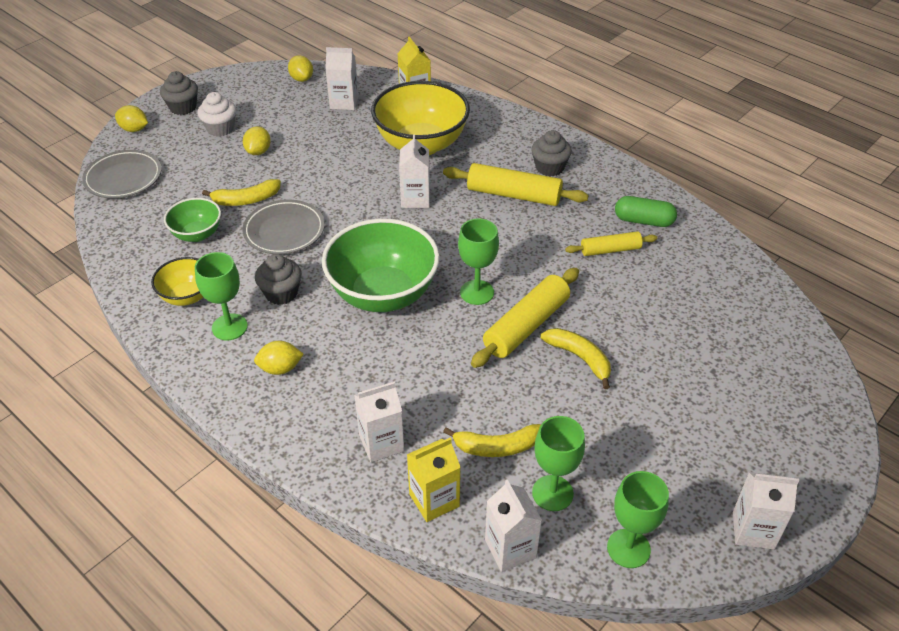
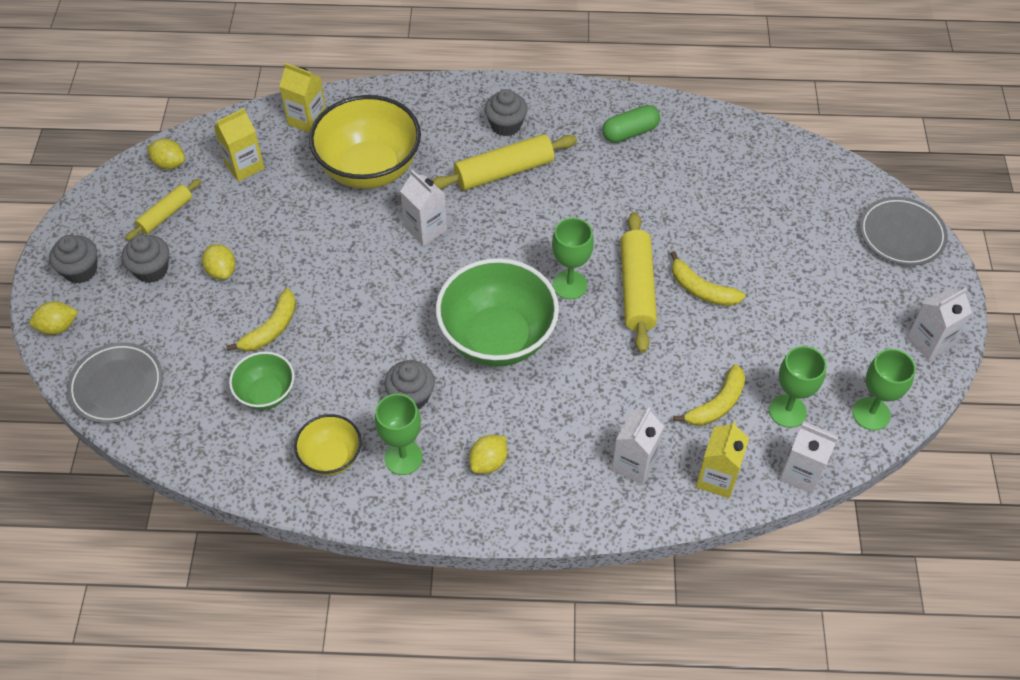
camera: 40 degrees left, 10 degrees up
(220, 128) = (151, 270): white cupcake -> grey cupcake
(284, 231) = (344, 336): grey plate -> grey plate (901, 235)
(344, 102) = (244, 166): white carton -> yellow carton
(579, 358) = (701, 289): yellow banana -> yellow banana turned 150 degrees counterclockwise
(610, 250) = (631, 177): yellow rolling pin -> yellow rolling pin (166, 215)

